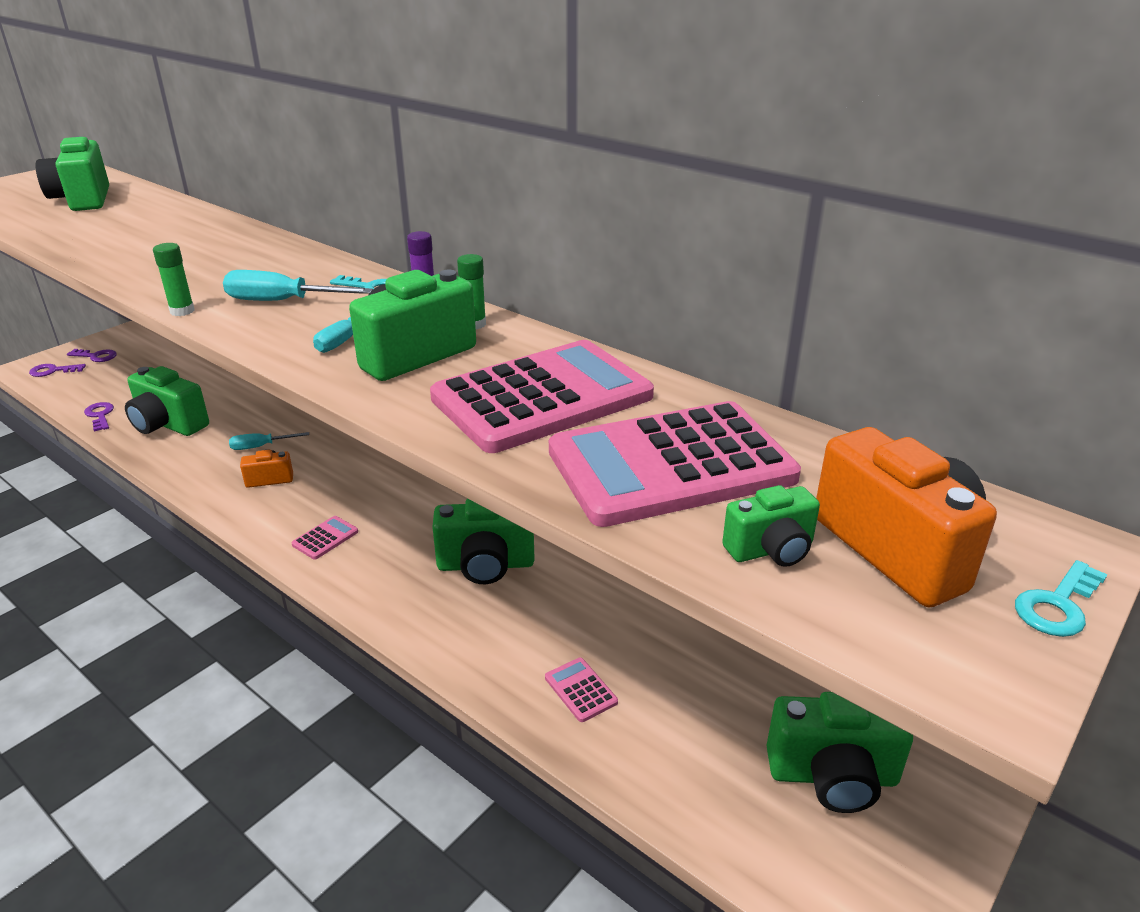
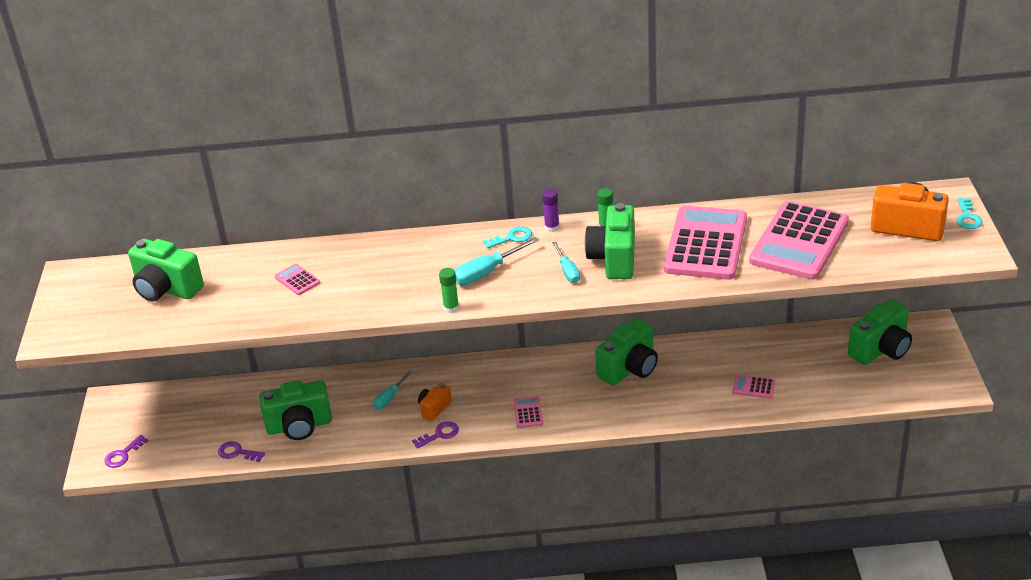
camera: 40 degrees left, 5 degrees up
(96, 356) = (131, 426): purple key -> purple key (440, 434)
(156, 234) = (297, 280): none -> pink calculator
(771, 550) = (875, 251): green camera -> none

